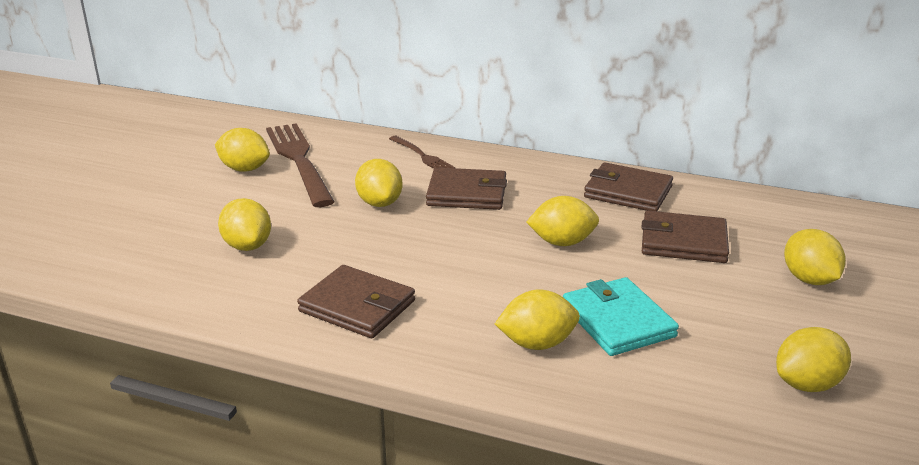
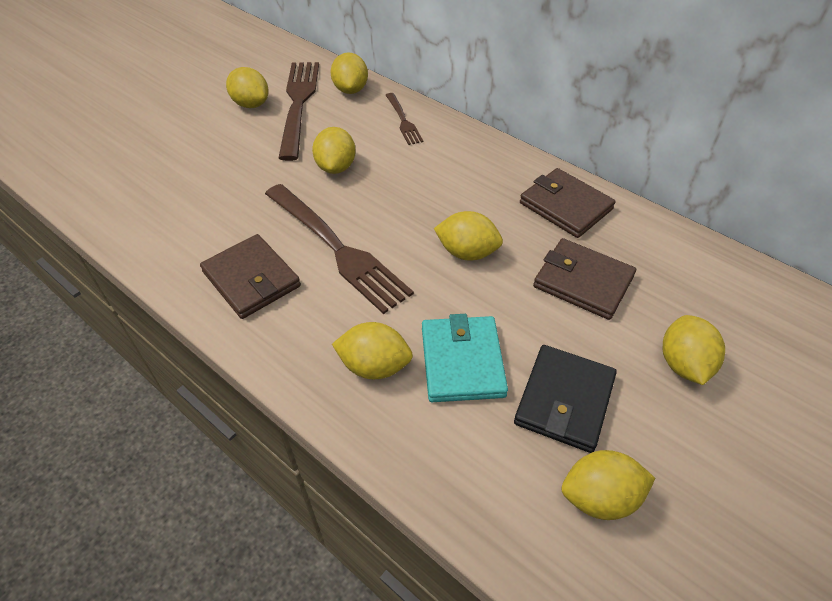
camera: 20 degrees right, 20 degrees up
(247, 246) = (205, 189): yellow lemon -> yellow lemon (350, 90)
(431, 265) = (338, 249): none -> brown fork
(467, 193) = (416, 173): brown wallet -> none
(729, 326) = (564, 400): none -> black wallet

